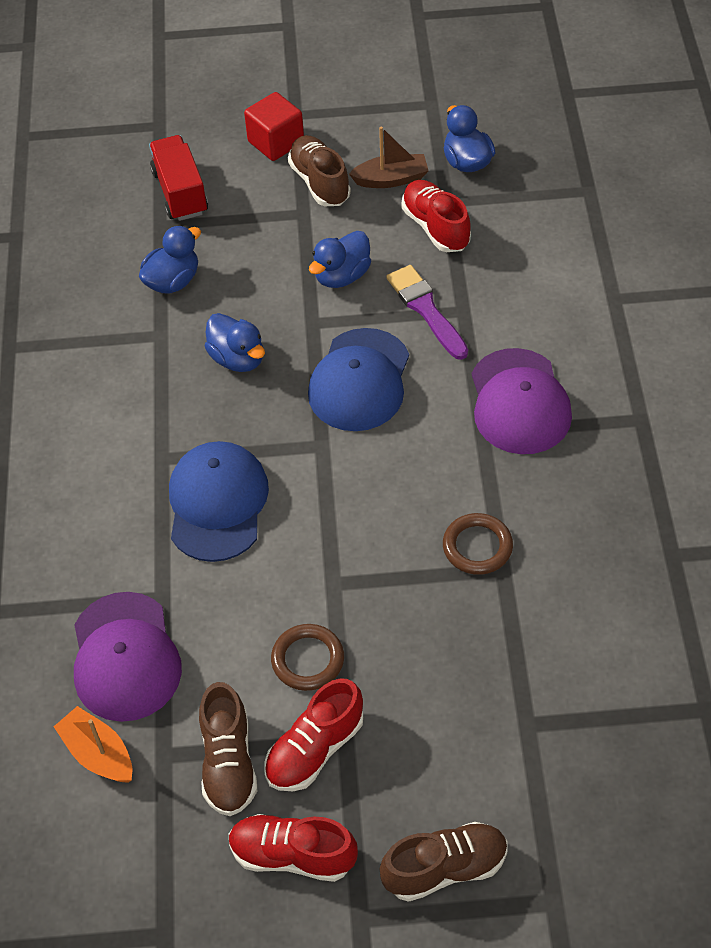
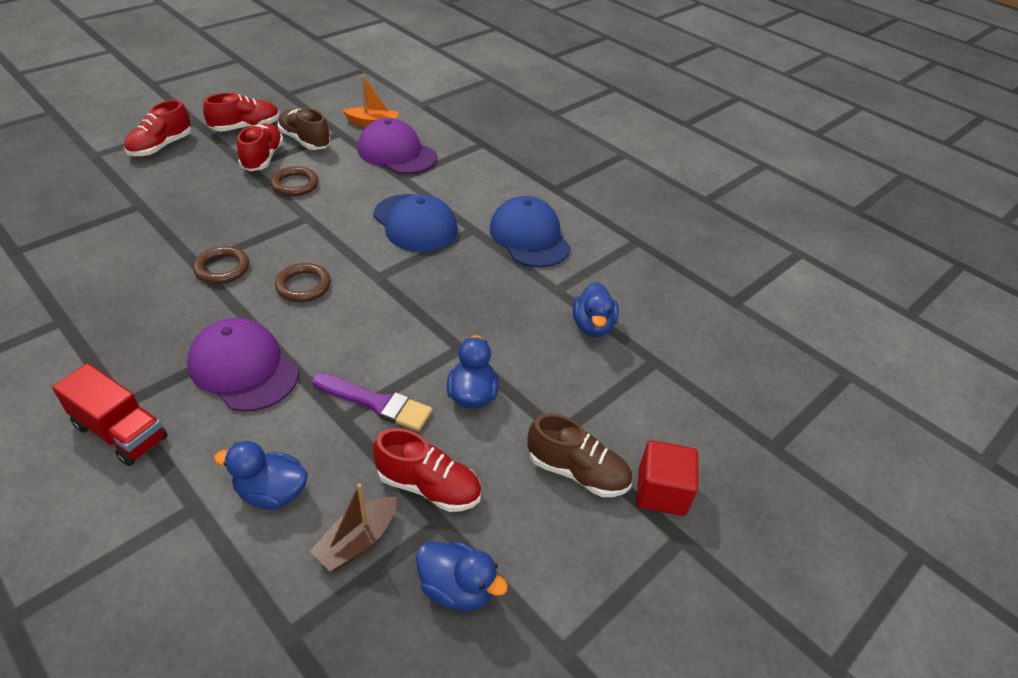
camera: 135 degrees right, 10 degrees down
(180, 192) = (675, 395): red truck -> red truck (120, 432)
(238, 358) = (488, 300): blue duck -> blue duck (272, 493)
(360, 380) = (386, 326): blue cap -> blue cap (529, 237)
(391, 179) = (516, 516): brown boat -> brown boat (357, 541)
(406, 474) = (303, 286): none -> brown ring
(445, 868) = (161, 147): brown shoe -> red shoe

